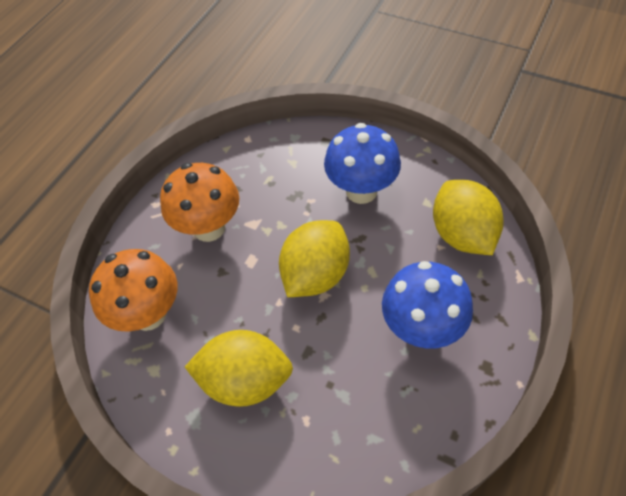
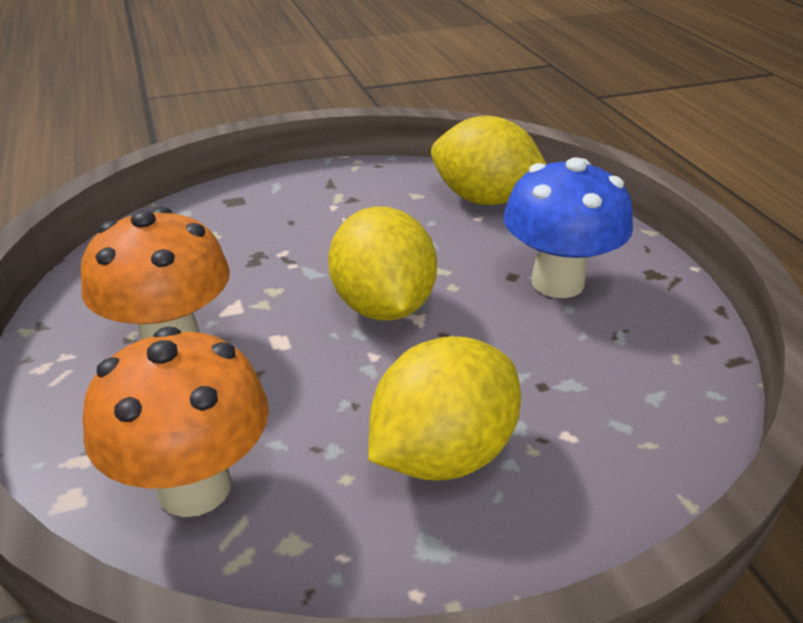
camera: 50 degrees left, 20 degrees down
(361, 191) = (333, 218): blue mushroom -> none

